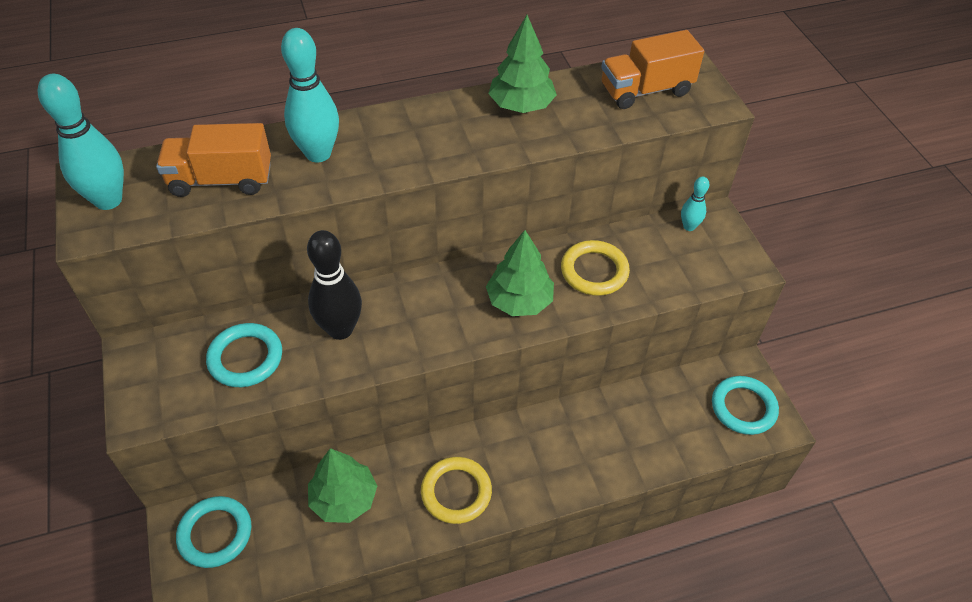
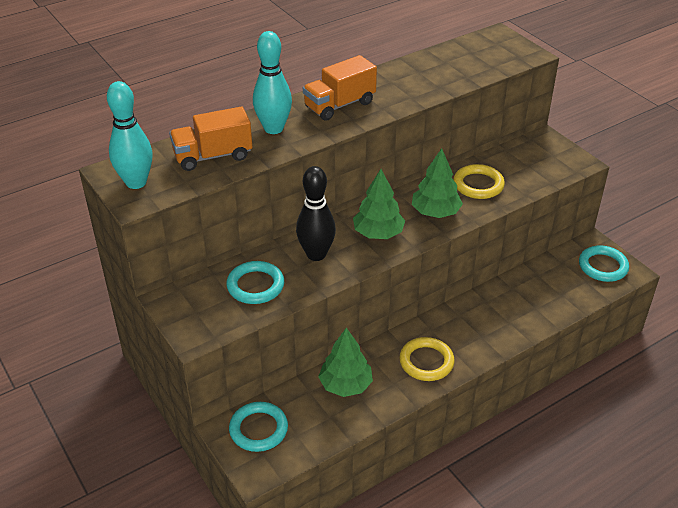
camera: 15 degrees left, 10 degrees down
(521, 106) = (400, 77): green tree -> green tree (378, 233)
(646, 90) = (480, 54): orange truck -> orange truck (339, 105)
(689, 226) = (529, 146): turquoise bowling pin -> none

